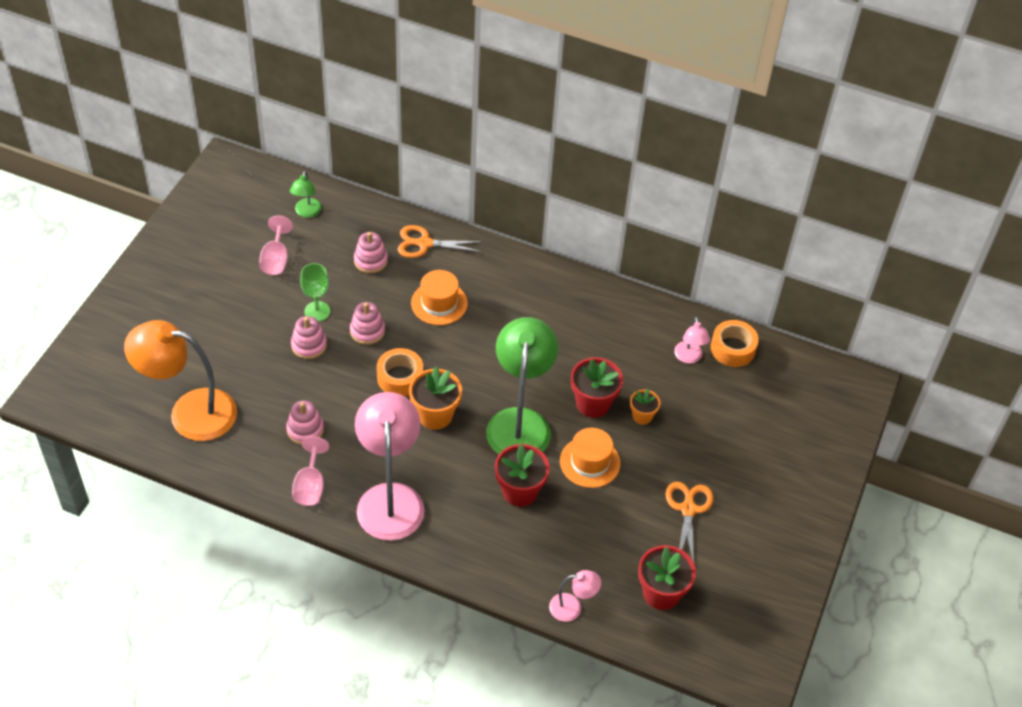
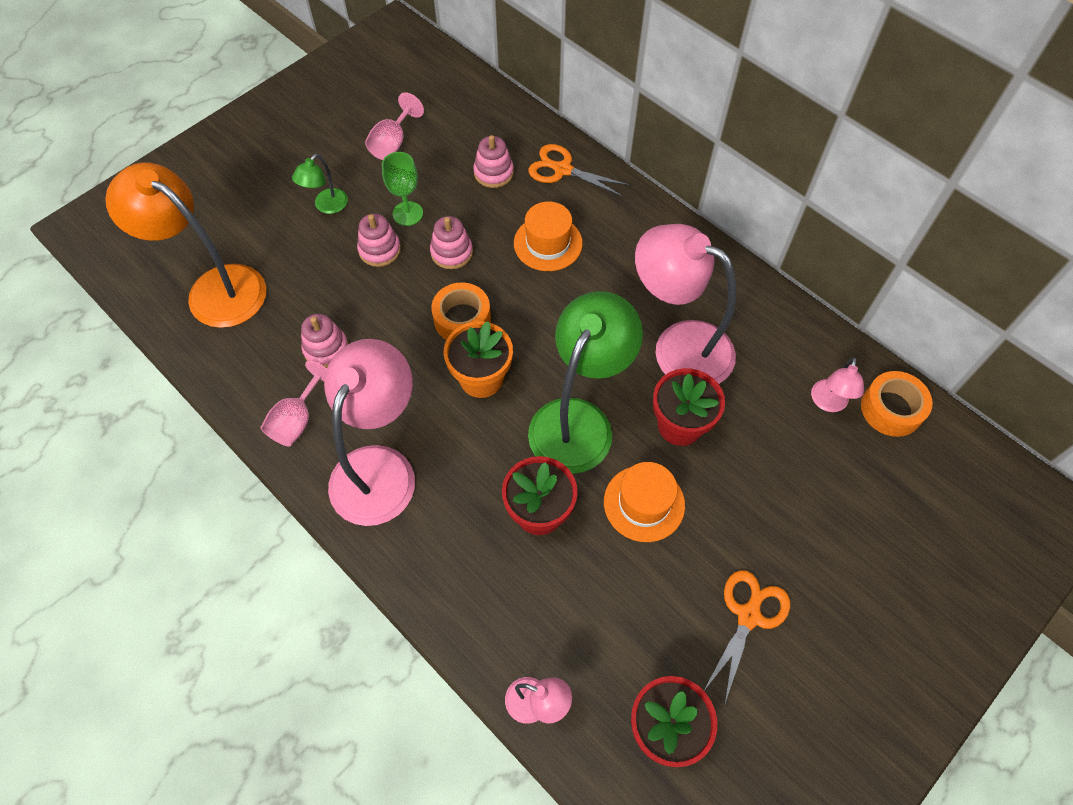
camera: 25 degrees right, 10 degrees up
(307, 212) = (450, 101): green lamp -> green lamp (326, 206)
(569, 350) = (678, 346): none -> pink lamp
(642, 416) = (736, 463): orange flower pot -> none

